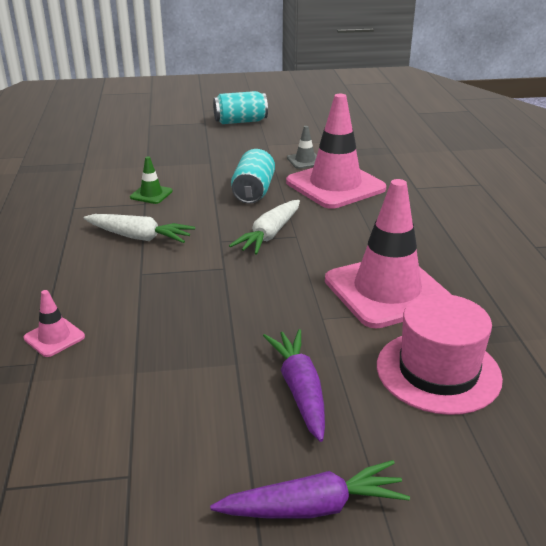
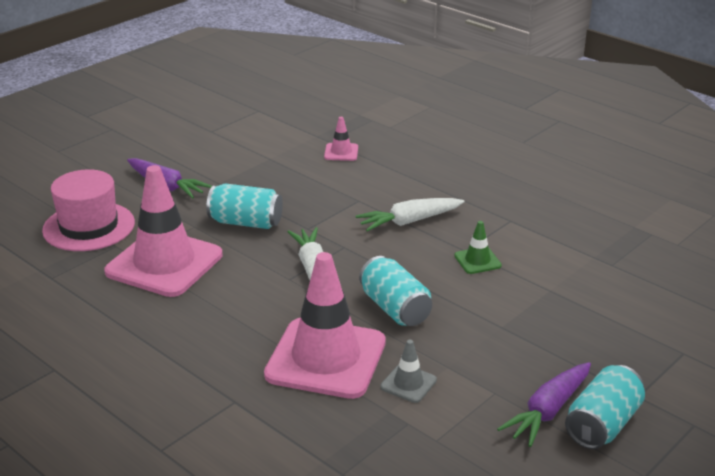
camera: 140 degrees right, 0 degrees up
(269, 298) = (246, 222): none -> turquoise can
(312, 507) = (115, 153): purple carrot -> purple carrot (548, 411)

